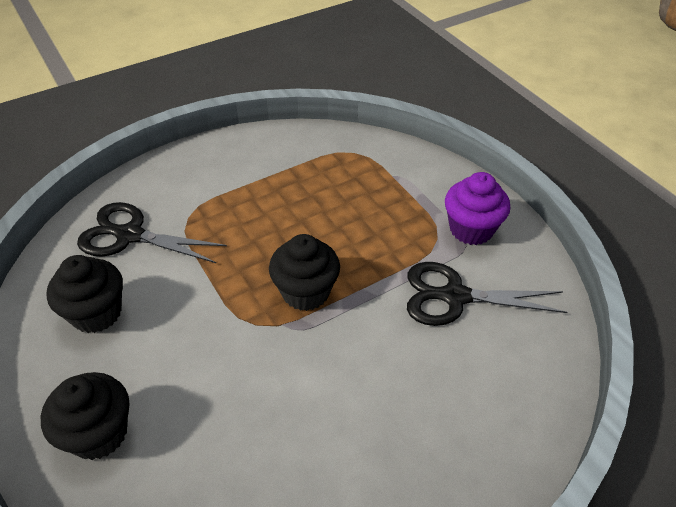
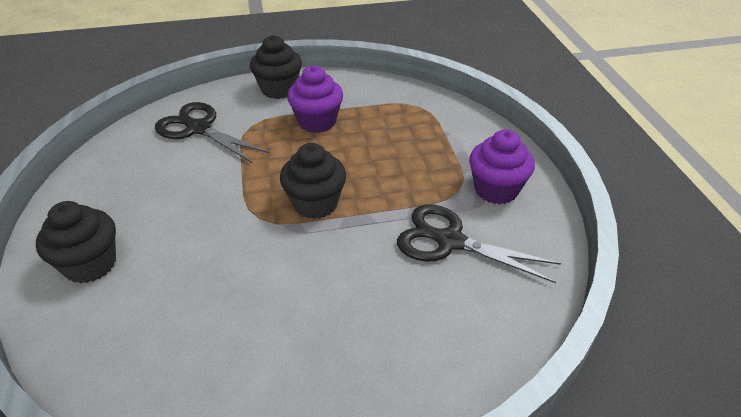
camera: 20 degrees right, 5 degrees down
(96, 313) = (141, 178): black cupcake -> black cupcake (279, 89)
(258, 195) = (317, 122): none -> purple cupcake

